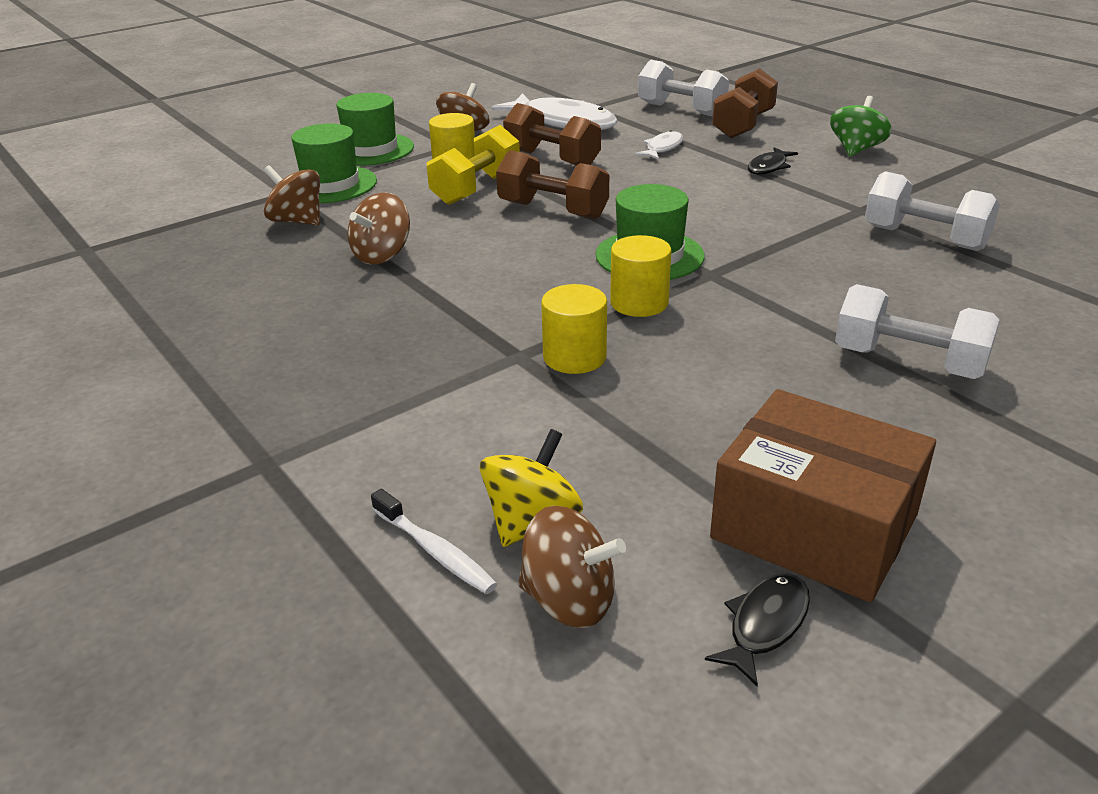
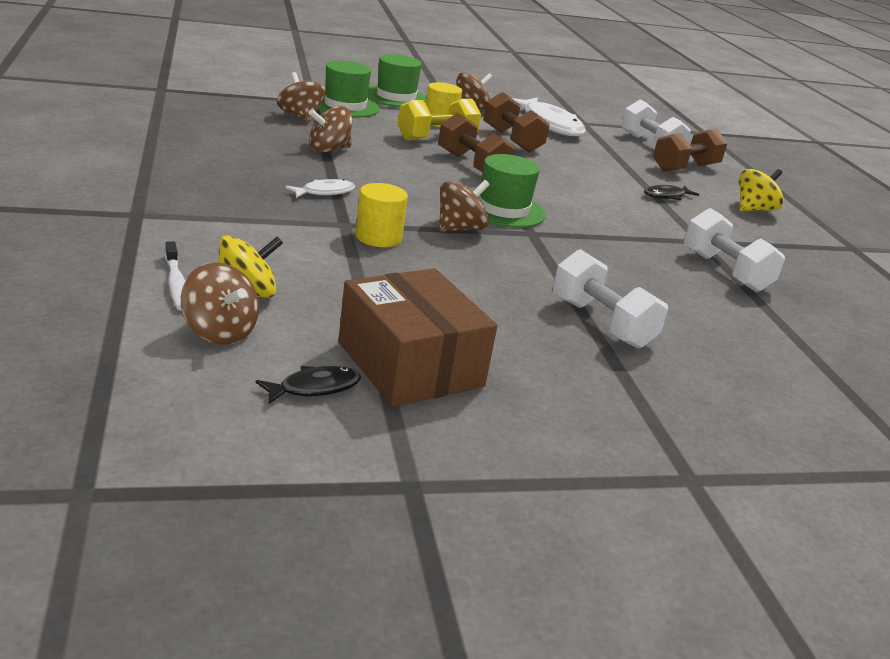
camera: 20 degrees right, 5 degrees down
(639, 303) = (459, 229): yellow cylinder -> brown spinning top
(662, 148) = (601, 160): white fish -> white fish (324, 192)
(856, 150) = (753, 209): green spinning top -> yellow spinning top

